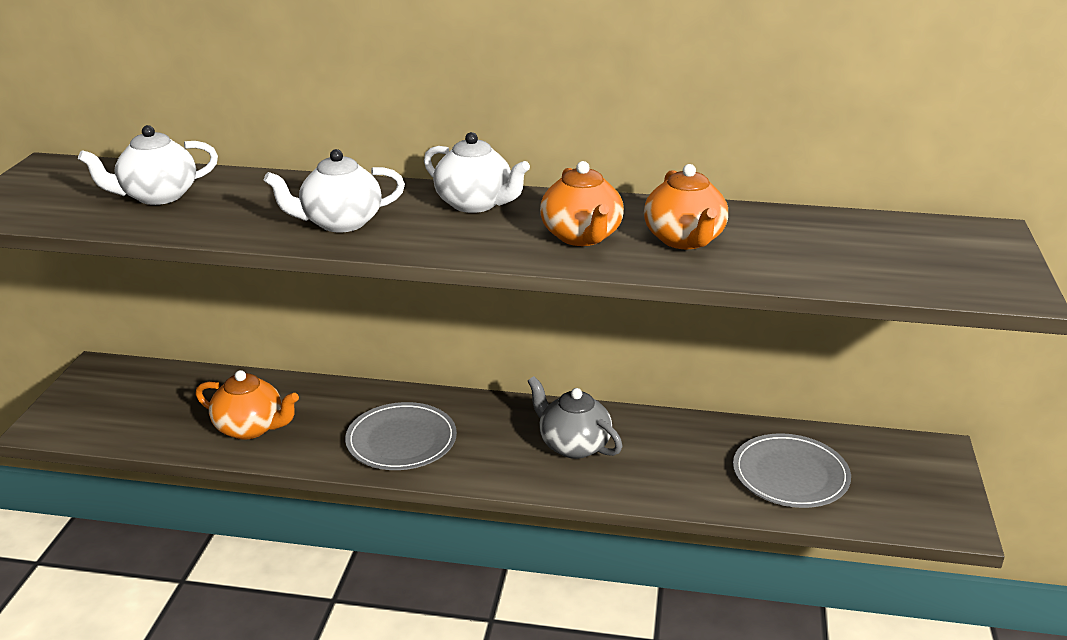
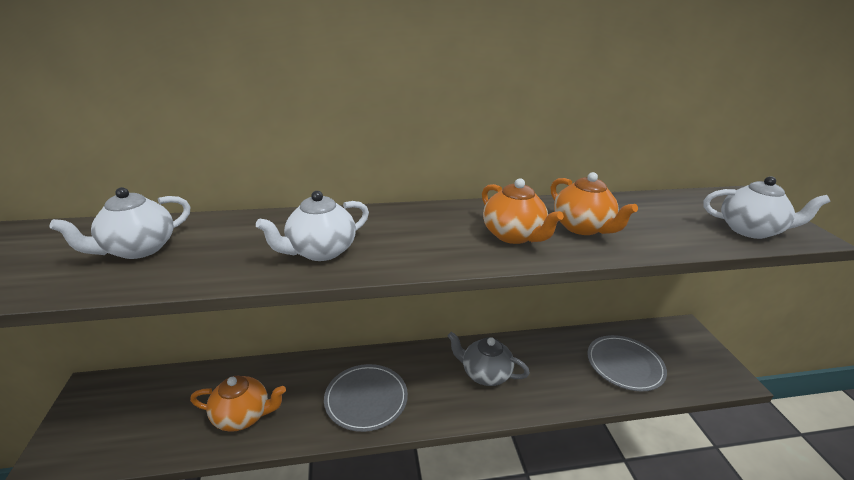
camera: 20 degrees left, 0 degrees up
(475, 204) = (416, 219): white teapot -> white teapot (750, 230)

